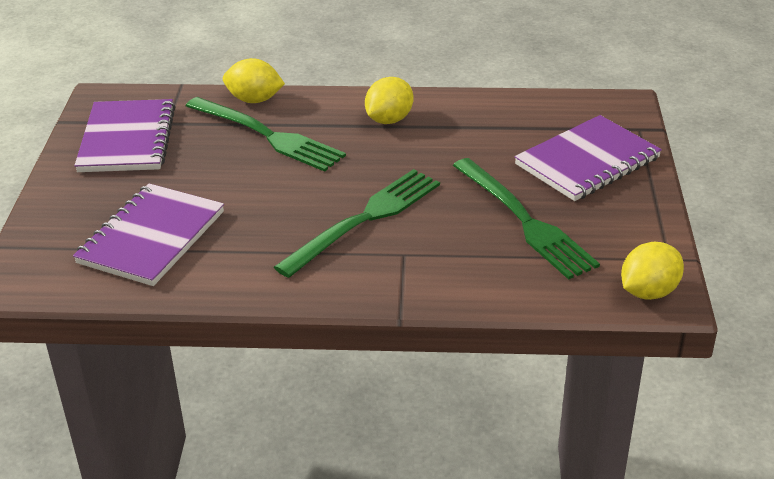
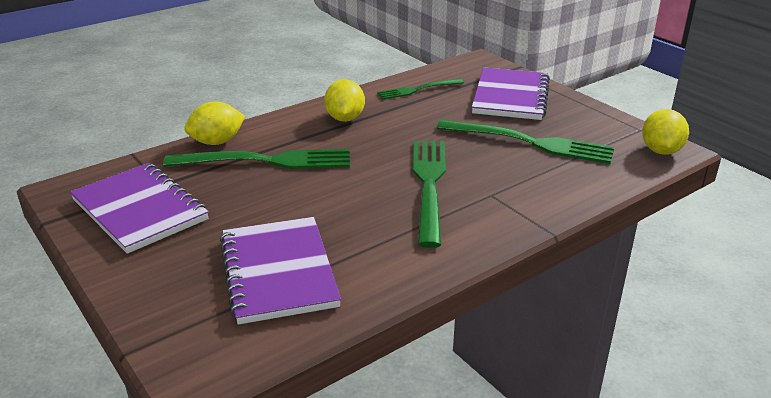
camera: 40 degrees left, 5 degrees down
(502, 115) = (417, 90): none -> green fork

